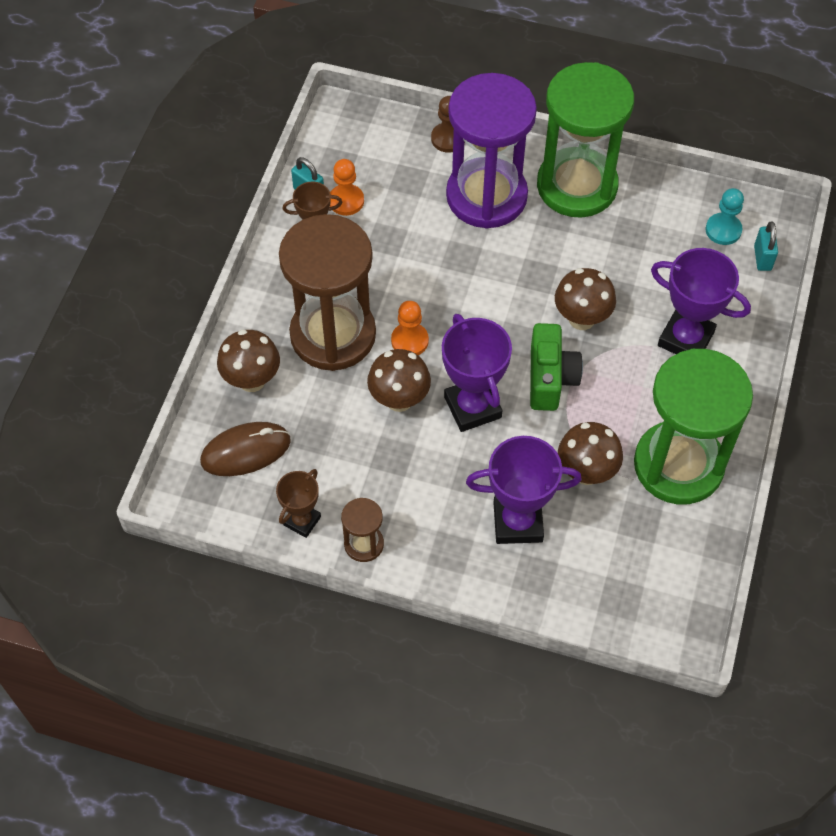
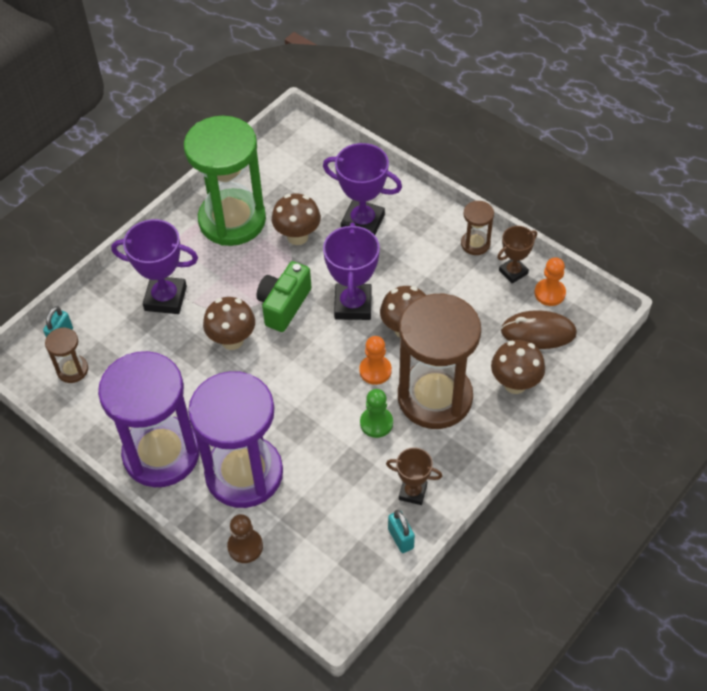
camera: 155 degrees left, 5 degrees down
(346, 201) = (370, 516): orange pawn -> orange pawn (549, 293)
(382, 287) = (376, 423): none -> green pawn
(577, 186) = (161, 454): green hourglass -> purple hourglass
(685, 339) = (165, 298): purple trophy -> purple trophy turned 45 degrees counterclockwise
(723, 230) = (72, 370): turquoise pawn -> brown hourglass

